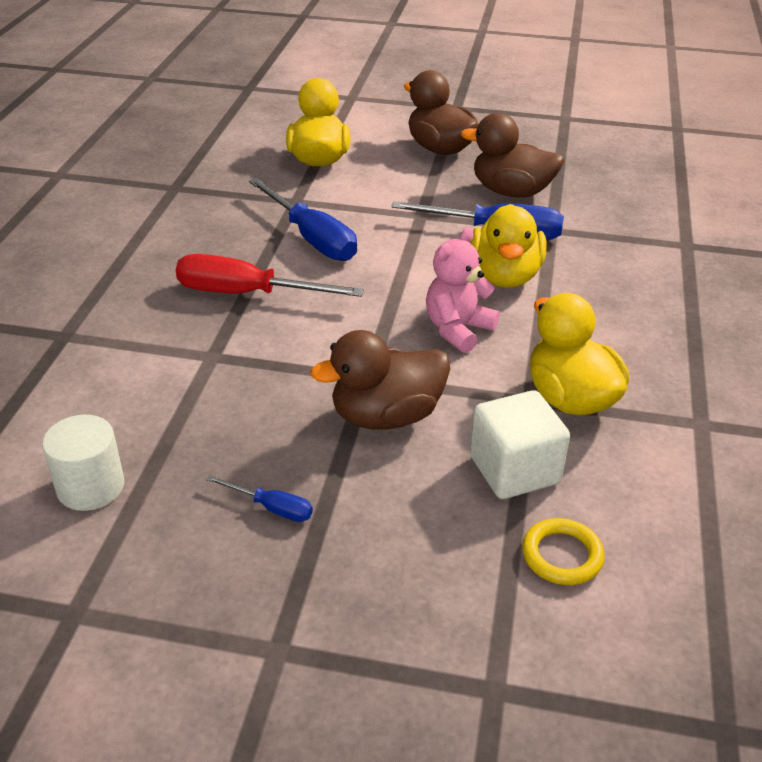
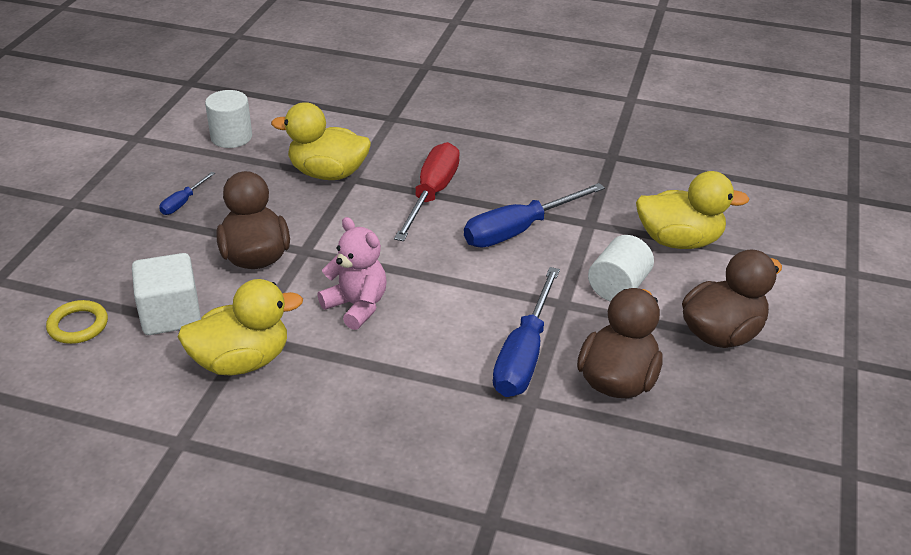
camera: 95 degrees right, 0 degrees up
(391, 189) = (618, 287): none -> white cylinder
(505, 276) = (439, 349): yellow duck -> yellow duck (328, 173)

